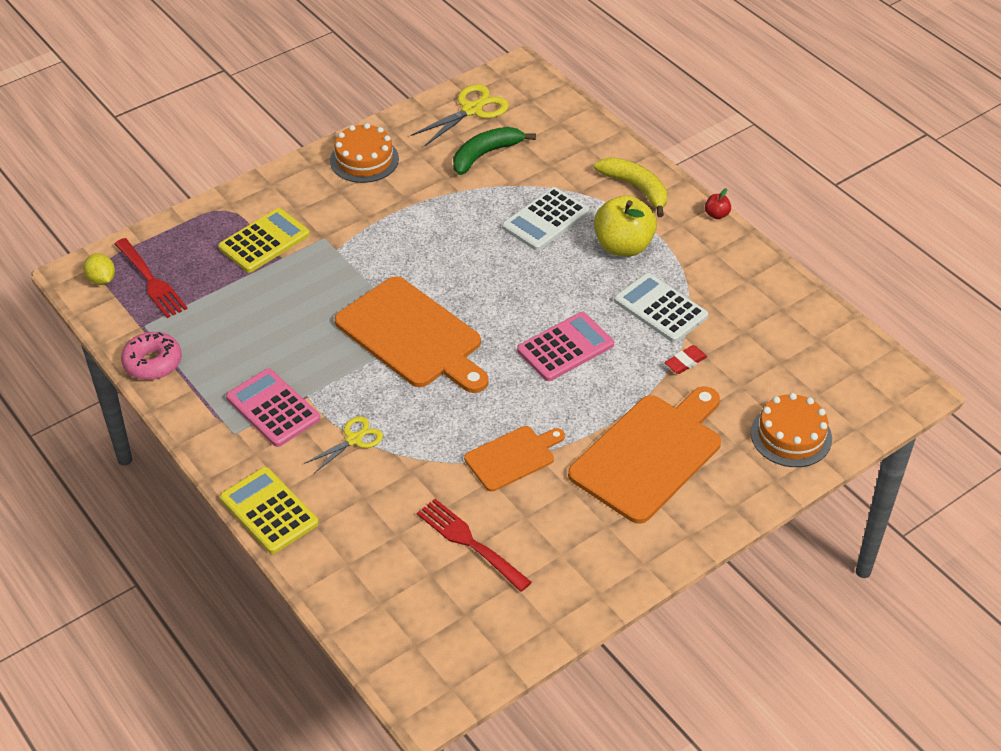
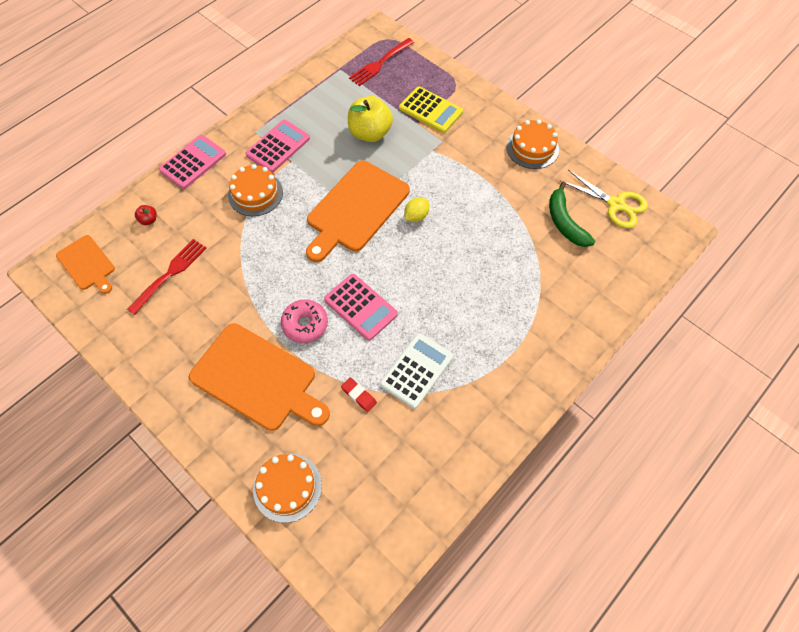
camera: 80 degrees right, 15 degrees up
(101, 280) = (376, 41): yellow lemon -> yellow lemon (416, 216)
(153, 363) = (309, 81): pink donut -> pink donut (305, 324)
(269, 511) = (193, 162): yellow calculator -> pink calculator
(354, 439) = (255, 194): yellow scissors -> orange cake
(485, 154) = (564, 222): green banana -> green banana turned 150 degrees counterclockwise
(513, 457) = (247, 288): orange cutting board -> orange cutting board (87, 264)
(545, 220) = (500, 274): white calculator -> none
(623, 246) = (484, 334): yellow apple -> yellow apple (370, 133)
(636, 188) = (559, 336): yellow banana -> none
(716, 214) = (544, 405): red apple -> red apple (149, 220)

